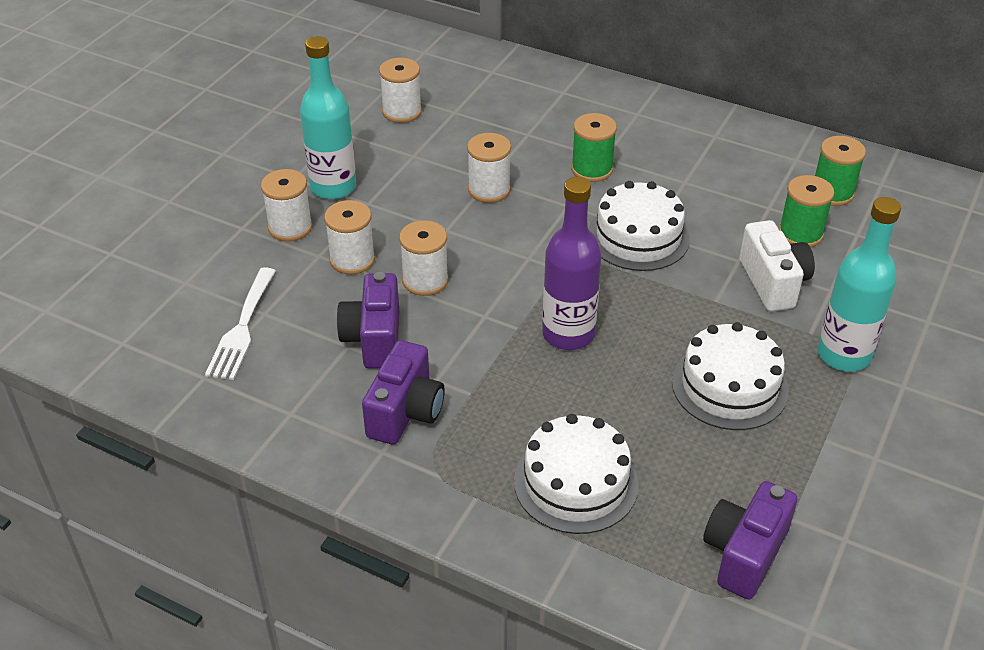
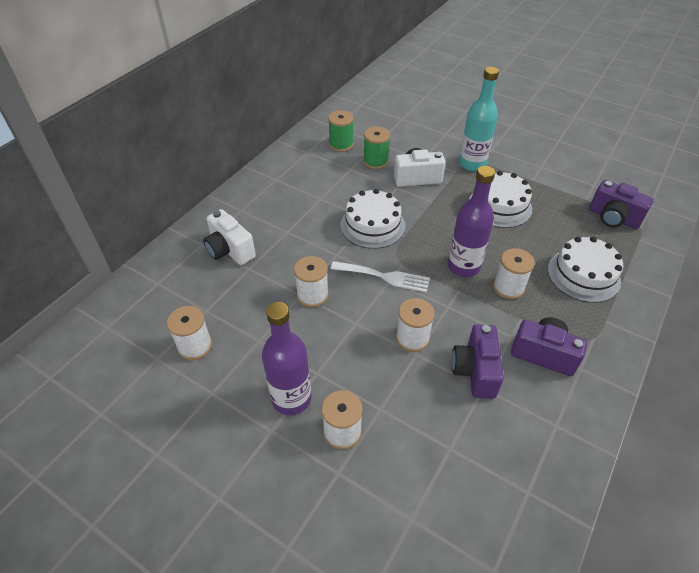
camera: 85 degrees left, 5 degrees up
(242, 328) = (469, 465): white fork -> white fork (384, 277)
(333, 187) = (291, 398): turquoise bottle -> purple bottle
(352, 259) = (387, 384): white spool -> white spool (508, 287)
(374, 339) = (475, 371): purple camera -> purple camera turned 90 degrees clockwise
(557, 115) = (229, 250): none -> white camera
(592, 169) = (299, 239): green spool -> none

